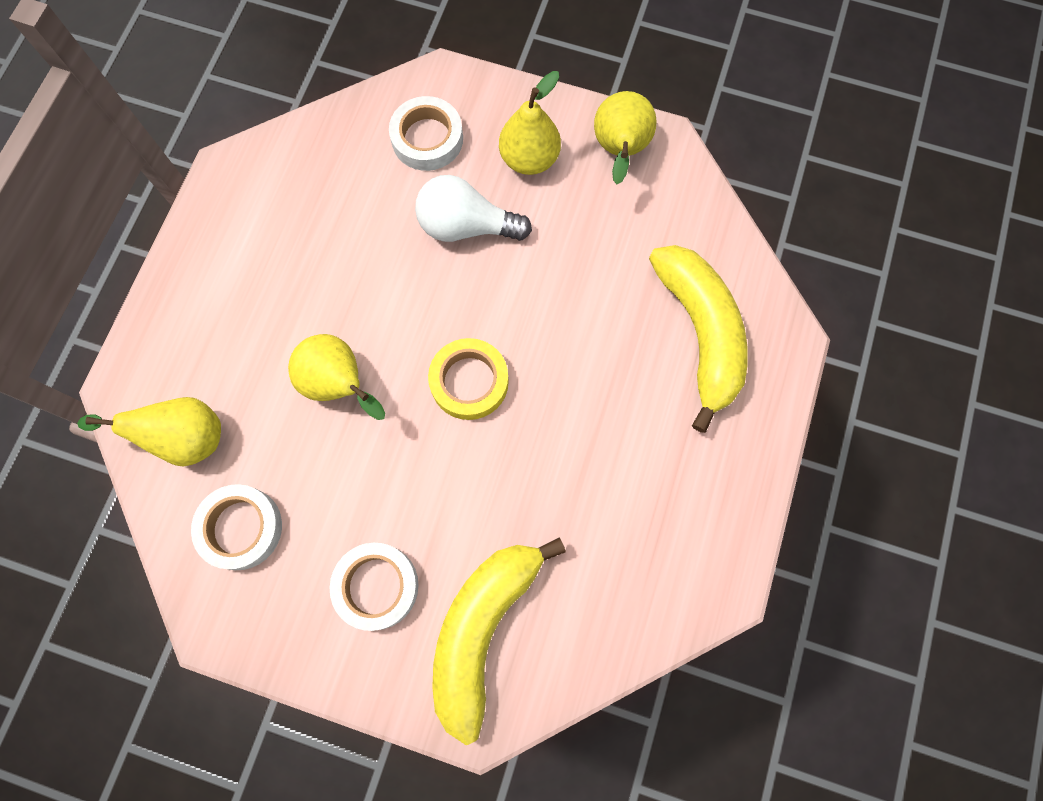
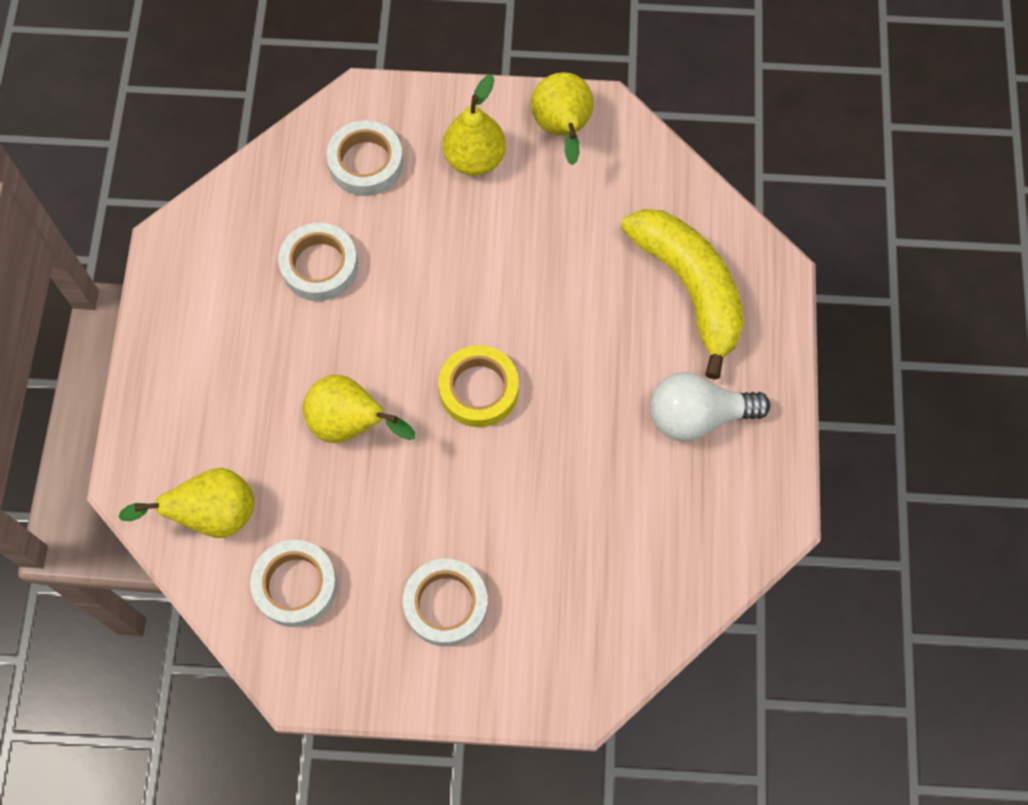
camera: 15 degrees left, 5 degrees down
(356, 225) = (319, 266): none -> white tape
(466, 226) = (431, 240): white light bulb -> white light bulb (697, 416)
(482, 629) = (559, 616): yellow banana -> none

